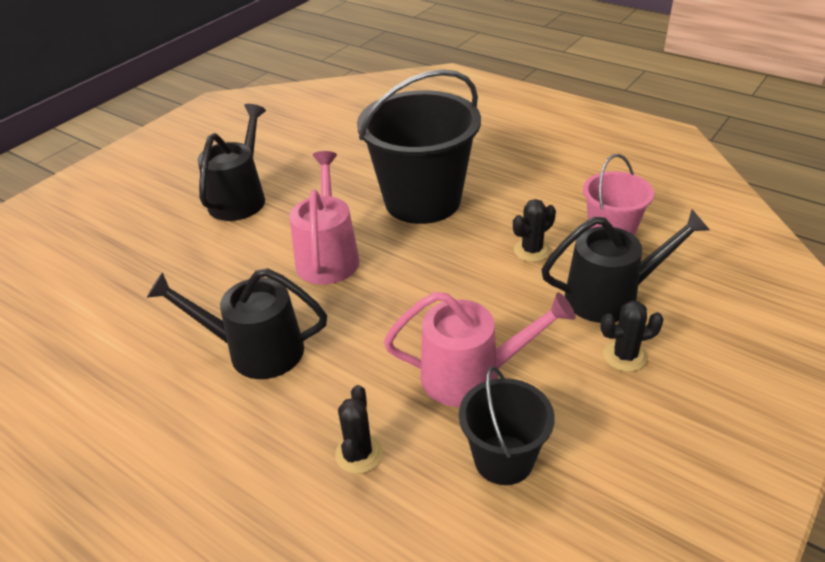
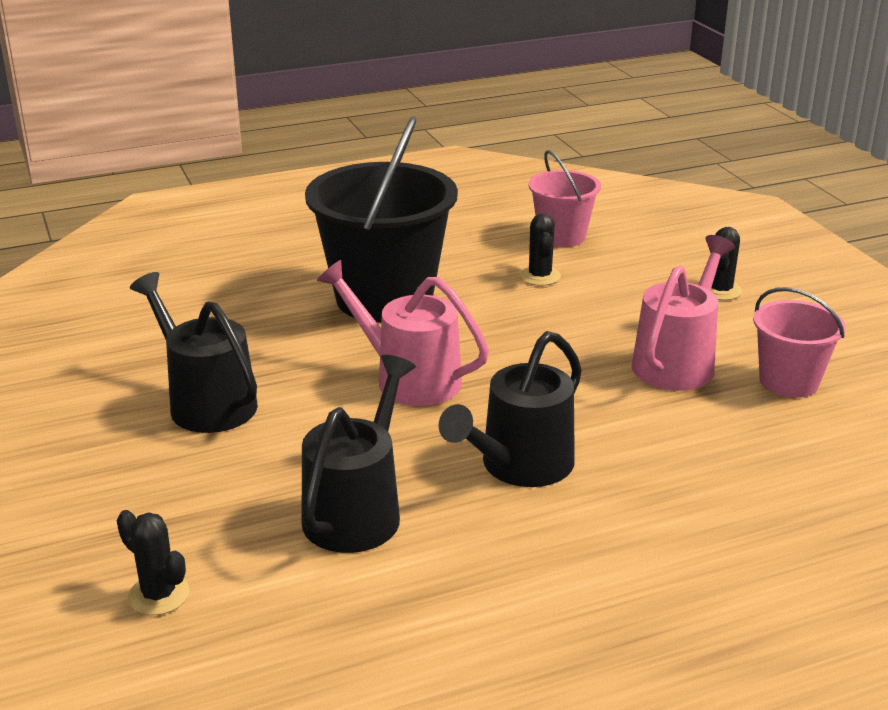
camera: 60 degrees left, 10 degrees down
(359, 454) = (725, 447): black cactus -> black cactus (158, 595)
(503, 459) = (788, 381): black bucket -> pink bucket
(611, 296) = (643, 268): black watering can -> black watering can (357, 511)

